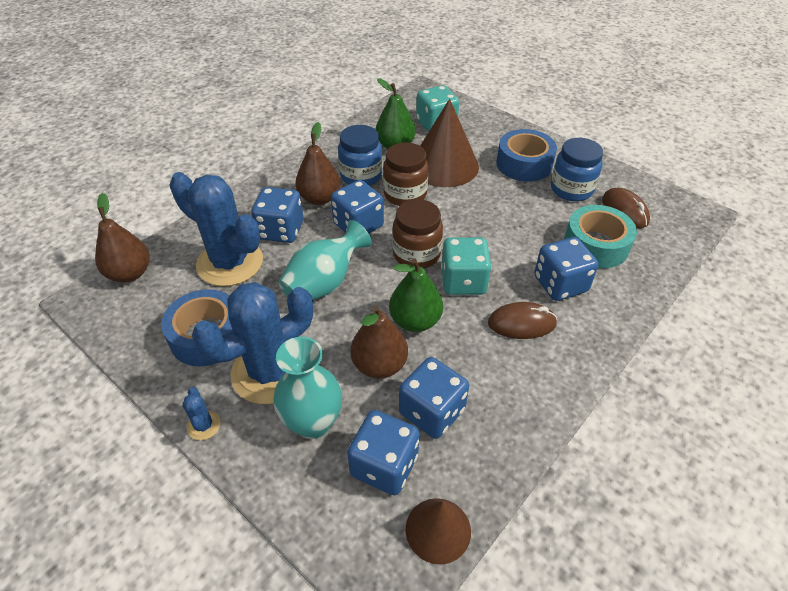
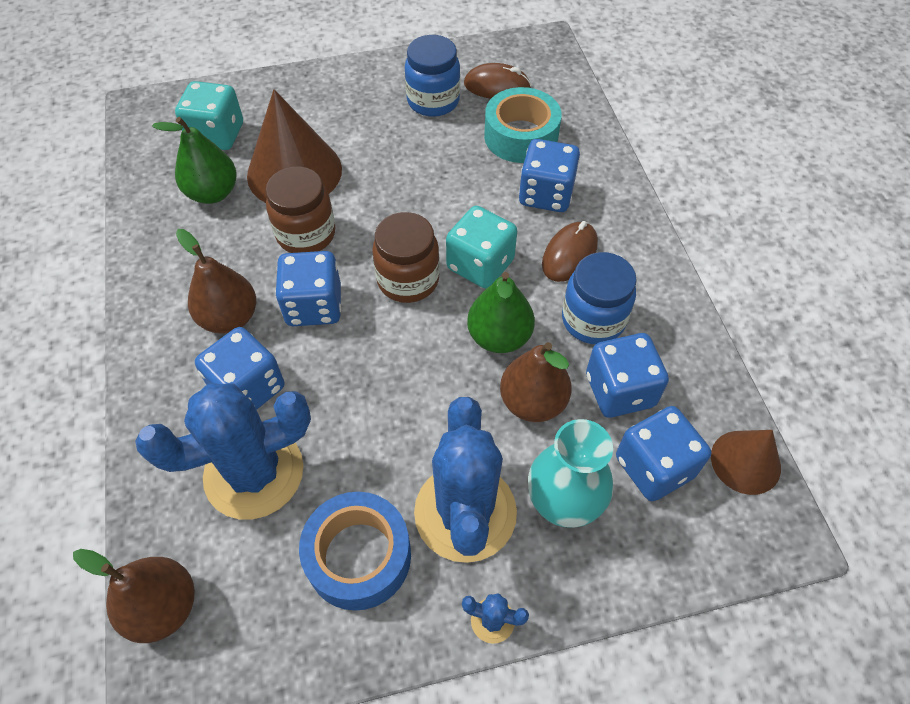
camera: 55 degrees left, 10 degrees up
(325, 283) = (377, 389): turquoise vase -> none
(361, 176) = (232, 255): blue jar -> blue jar (593, 320)
(524, 164) = (361, 109): blue tape -> none

